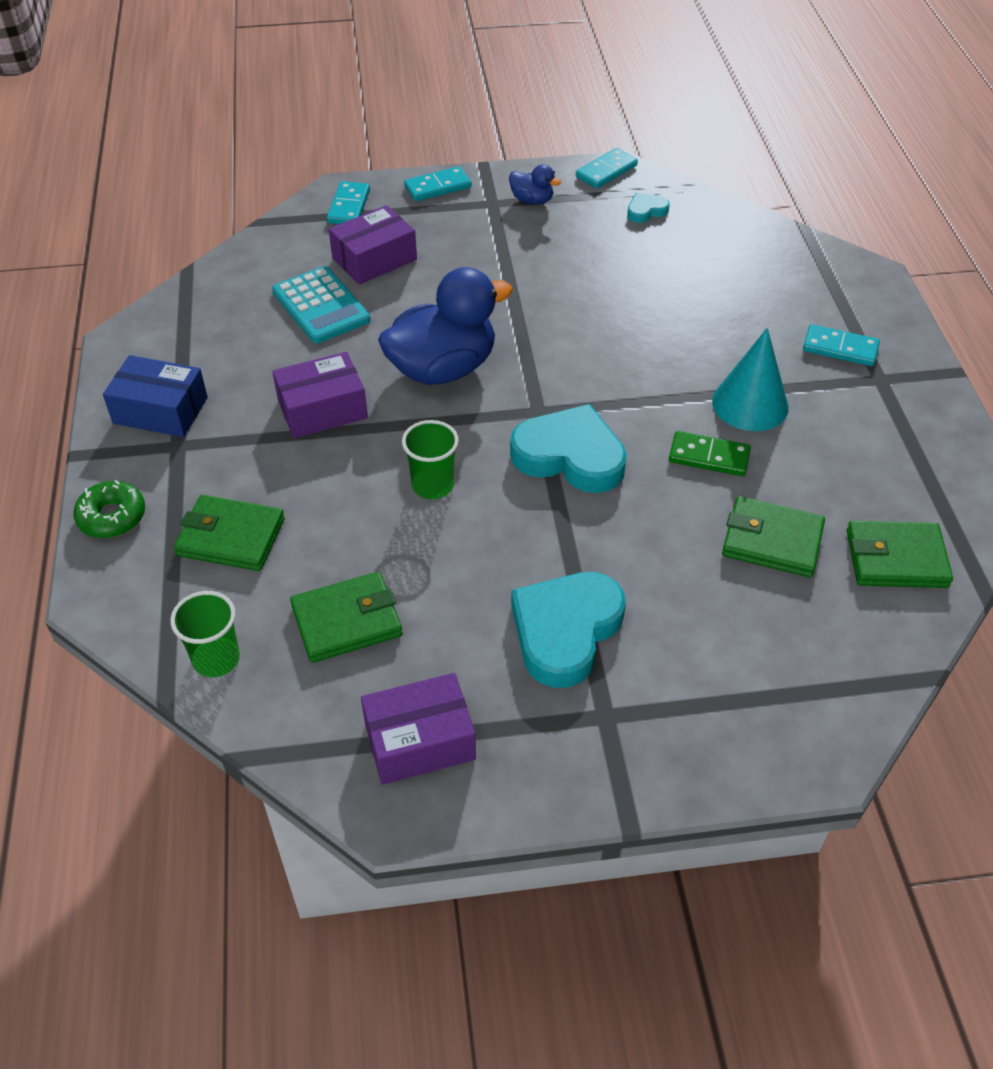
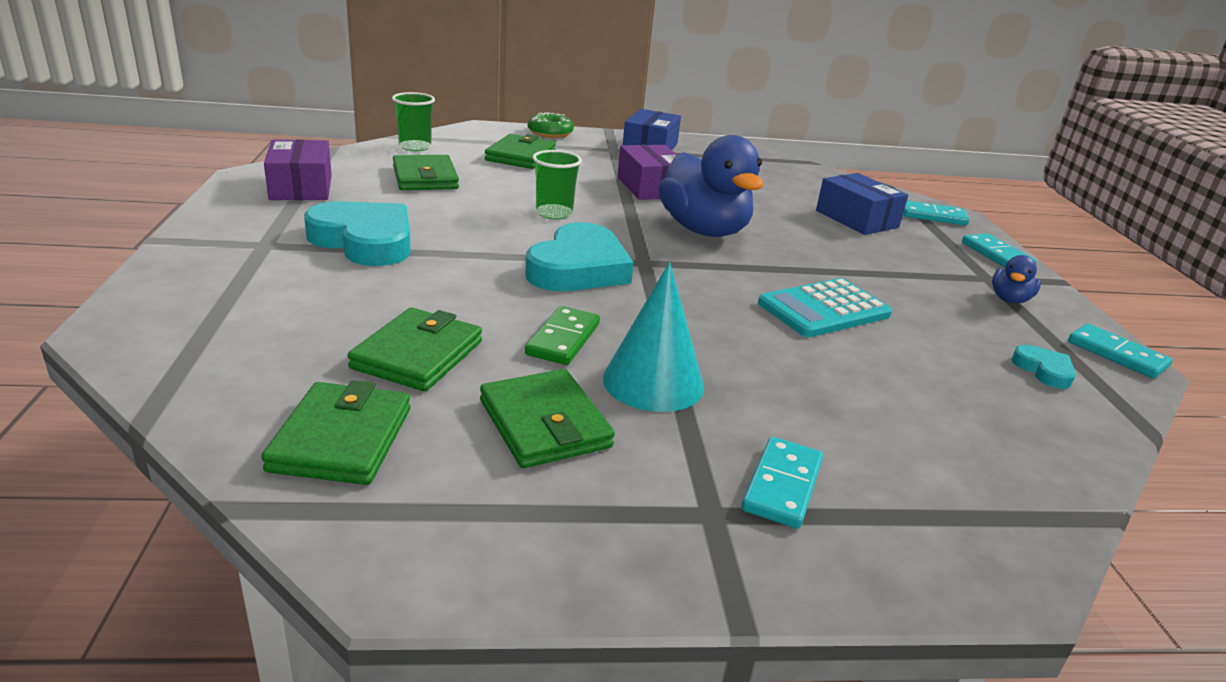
camera: 90 degrees right, 20 degrees down
(321, 306) = (780, 196): turquoise calculator -> turquoise calculator (824, 309)
(374, 259) = (856, 219): purple box -> blue box
(828, 457) = (545, 424): none -> green wallet

